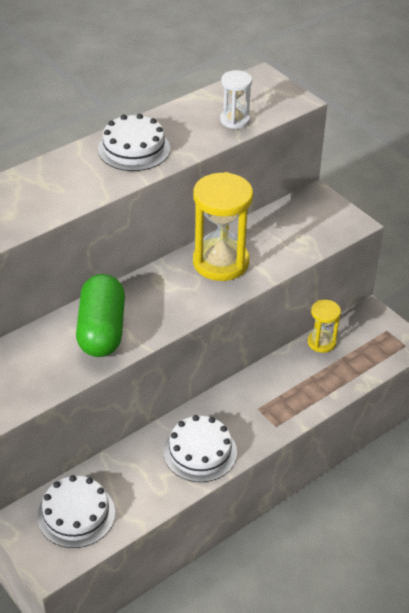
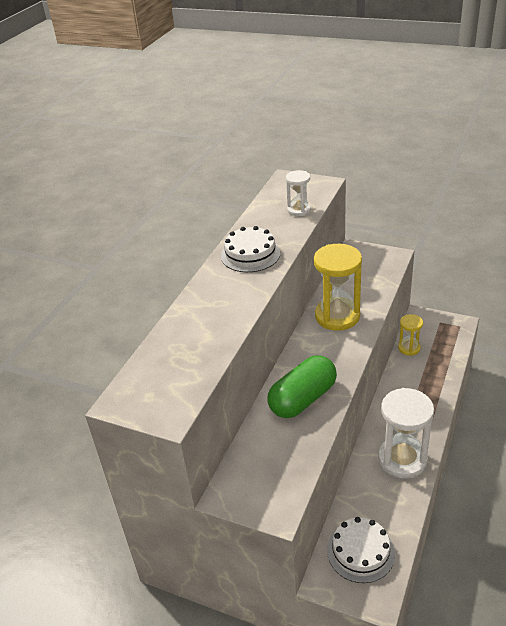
camera: 25 degrees left, 5 degrees down
(102, 330) = (303, 399): green capsule -> green capsule turned 75 degrees clockwise
(200, 452) = (402, 459): white cake -> white hourglass

